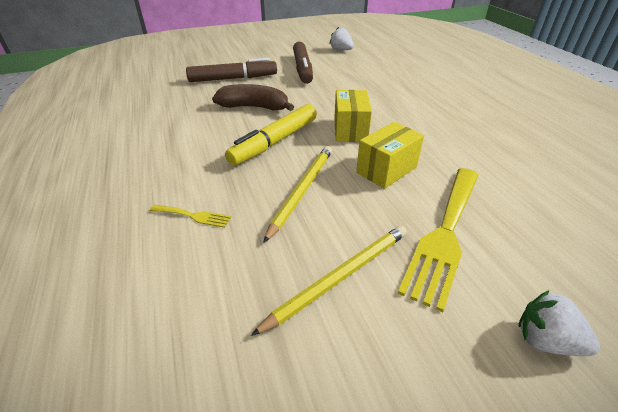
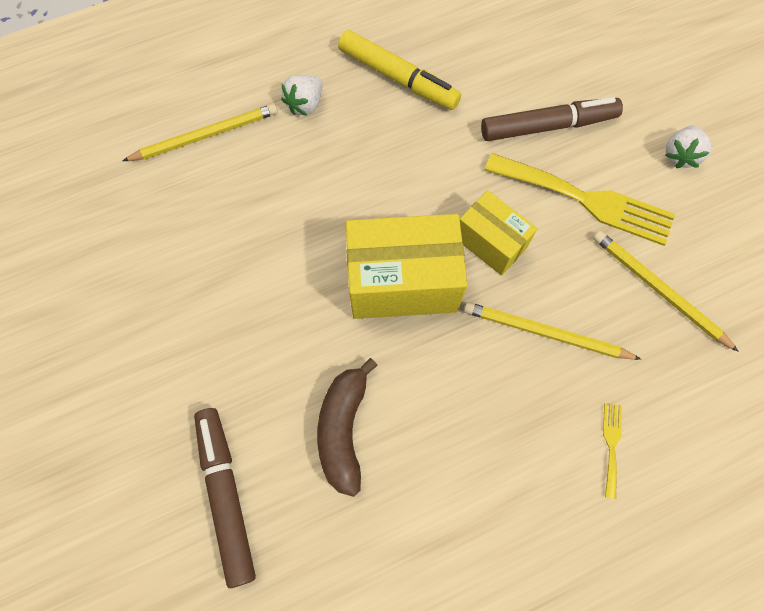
camera: 95 degrees left, 30 degrees up
(274, 142) = (445, 380): yellow marker -> yellow marker (398, 78)
(302, 69) = (178, 368): brown marker -> brown marker (548, 126)
(341, 50) = (79, 301): white strawberry -> white strawberry (305, 104)
(350, 130) = (402, 282): yellow box -> yellow box, size x1.66
(447, 74) = (205, 135): none -> yellow pencil

